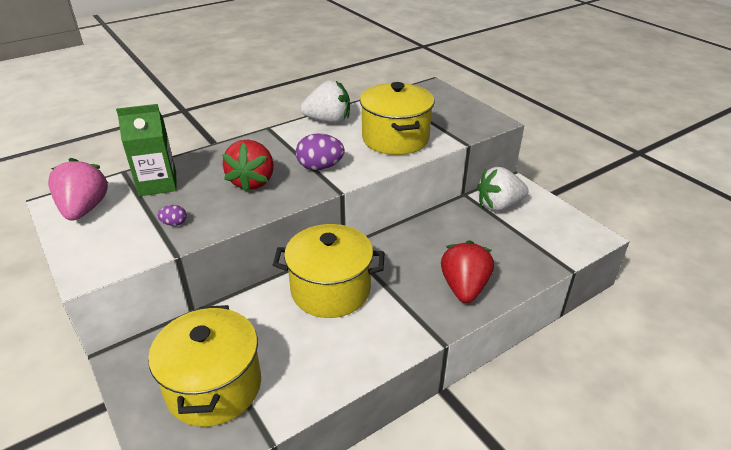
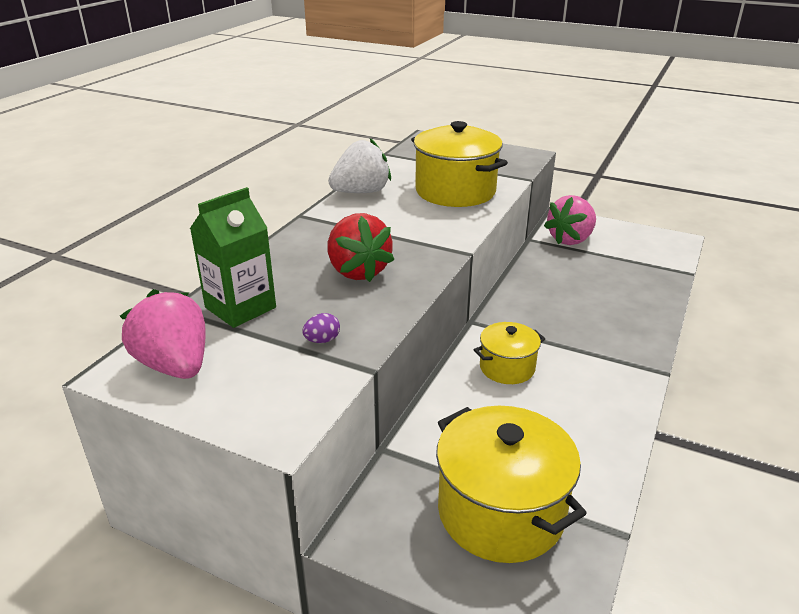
camera: 30 degrees left, 5 degrees down
(320, 167) = (414, 237): purple egg -> none
(330, 290) = (507, 368): yellow pot -> yellow pot, size x0.56
(464, 287) = (625, 319): red strawberry -> none
(499, 205) = (570, 239): white strawberry -> pink strawberry

